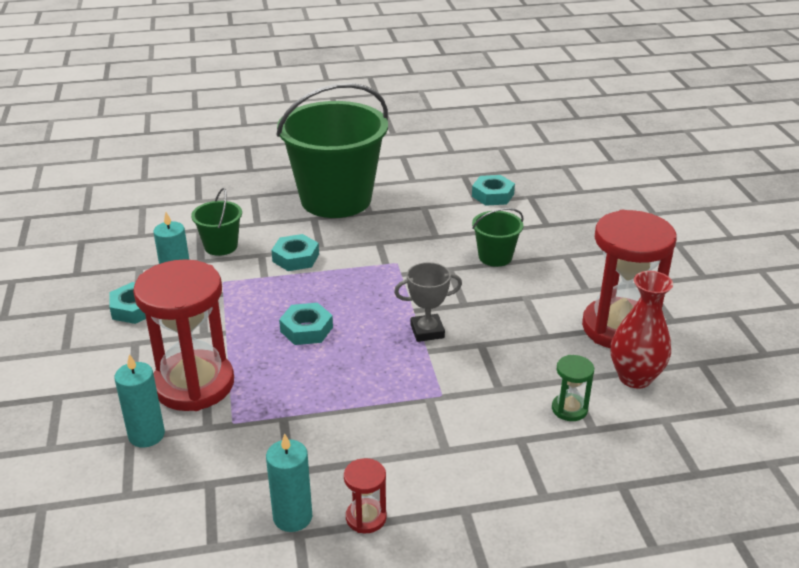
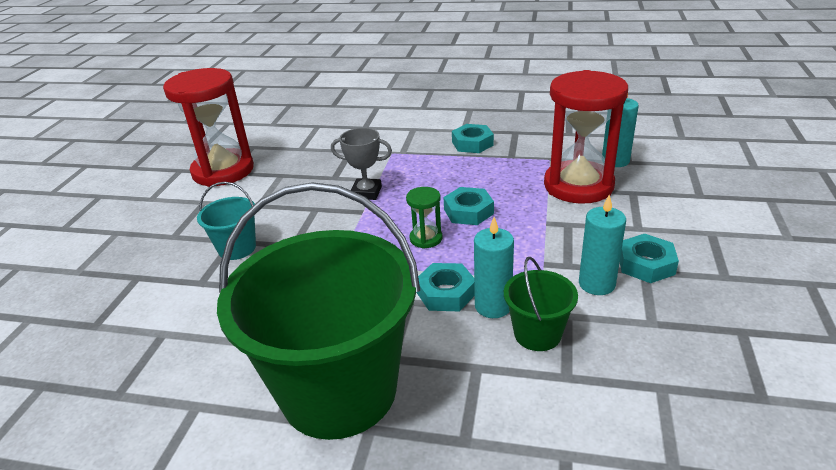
camera: 155 degrees left, 0 degrees up
(292, 517) = (520, 115): turquoise candle -> turquoise candle (493, 306)
(366, 517) = (478, 110): red hourglass -> none
(493, 195) = (132, 339): turquoise nut -> turquoise nut (472, 143)
(495, 257) = (237, 248): green bucket -> turquoise bucket
(569, 409) = (319, 135): green hourglass -> green hourglass (426, 238)
(635, 377) = (258, 143): red vase -> none

